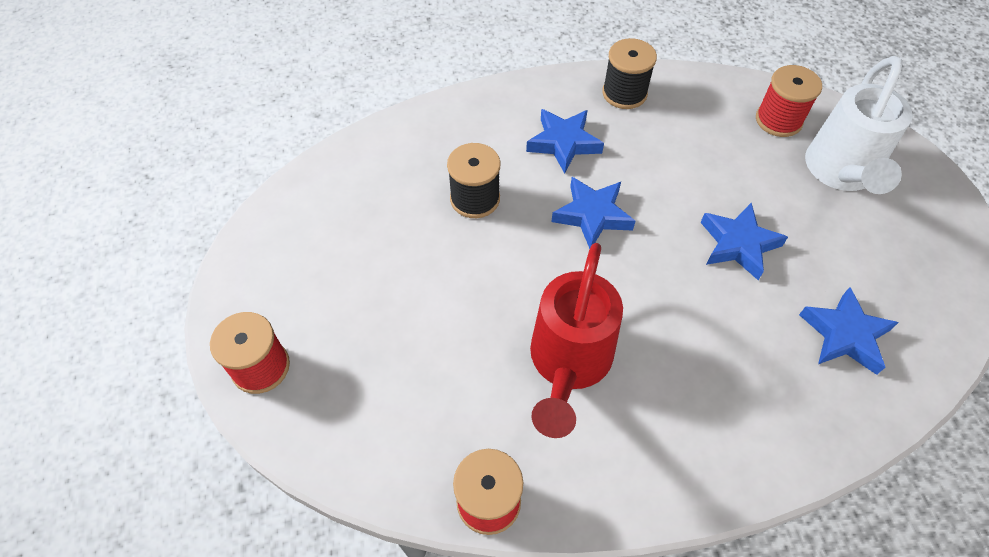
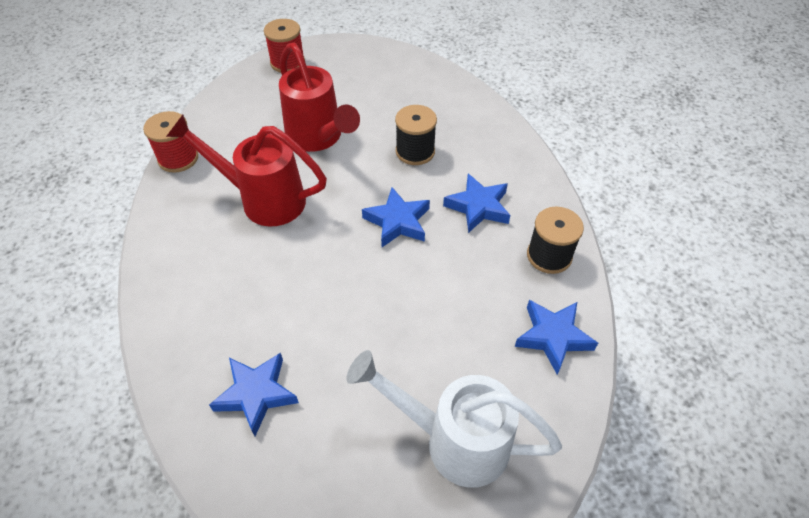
camera: 90 degrees right, 5 degrees down
(448, 307) = (318, 138): none -> red watering can
(738, 244) = (362, 324): blue star -> blue star (553, 337)
(778, 120) = (529, 392): red spool -> none

